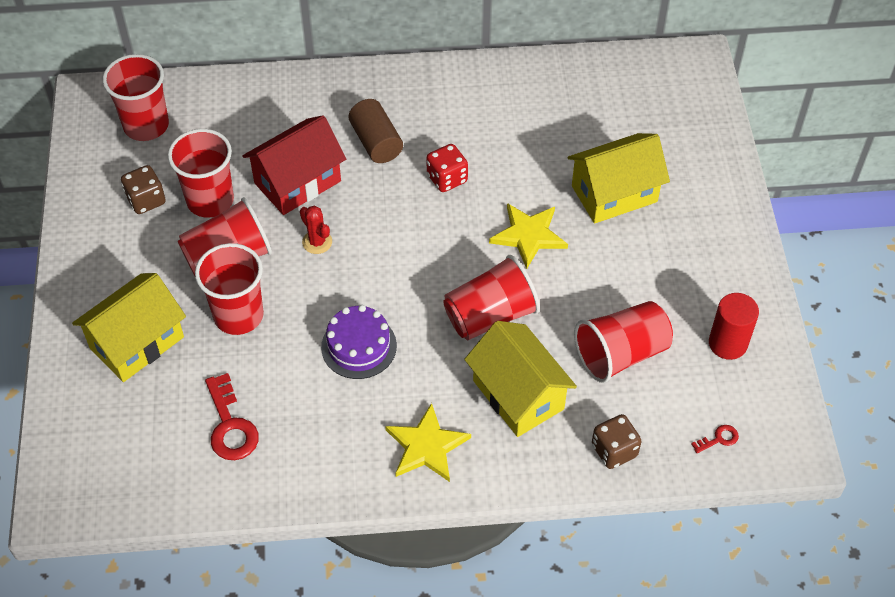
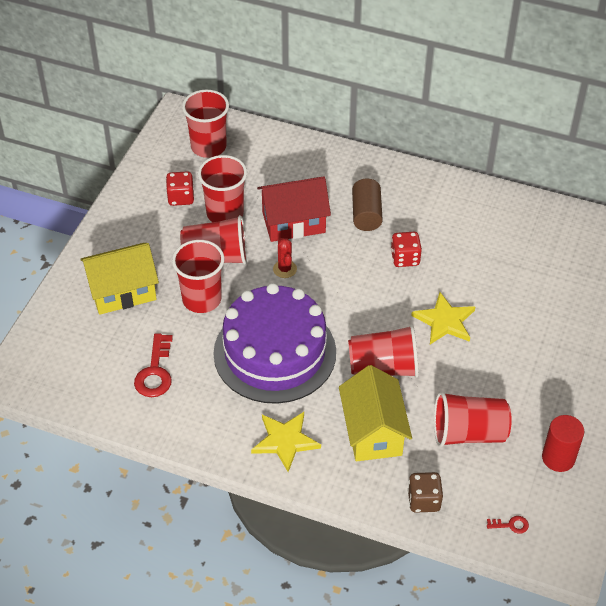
camera: 25 degrees right, 5 degrees down
(146, 200) = (181, 198): brown dice -> red dice
(359, 346) = (275, 352): purple cake -> purple cake, size x2.04
(614, 194) = (529, 315): yellow house -> none

